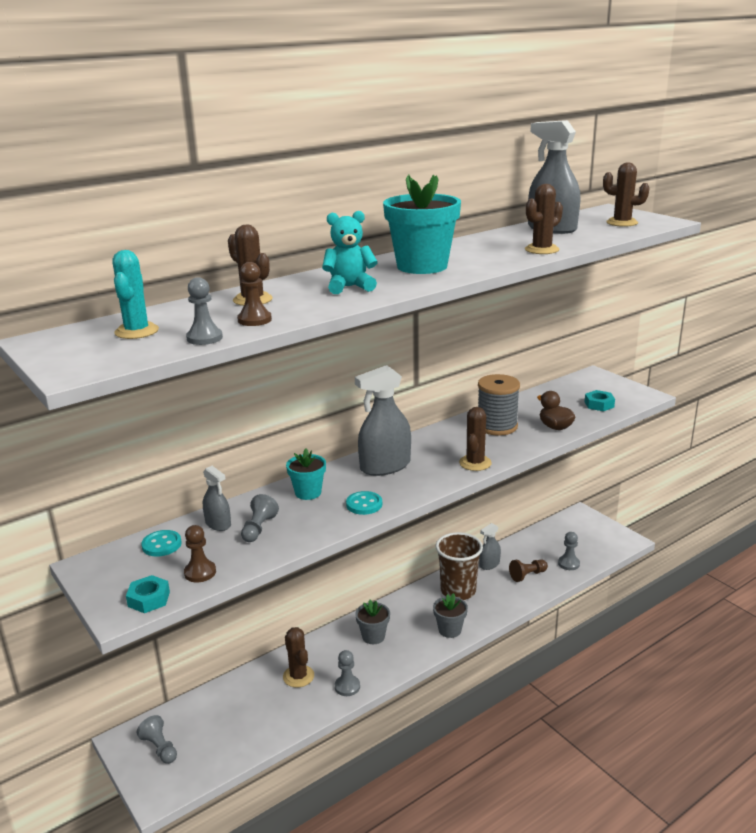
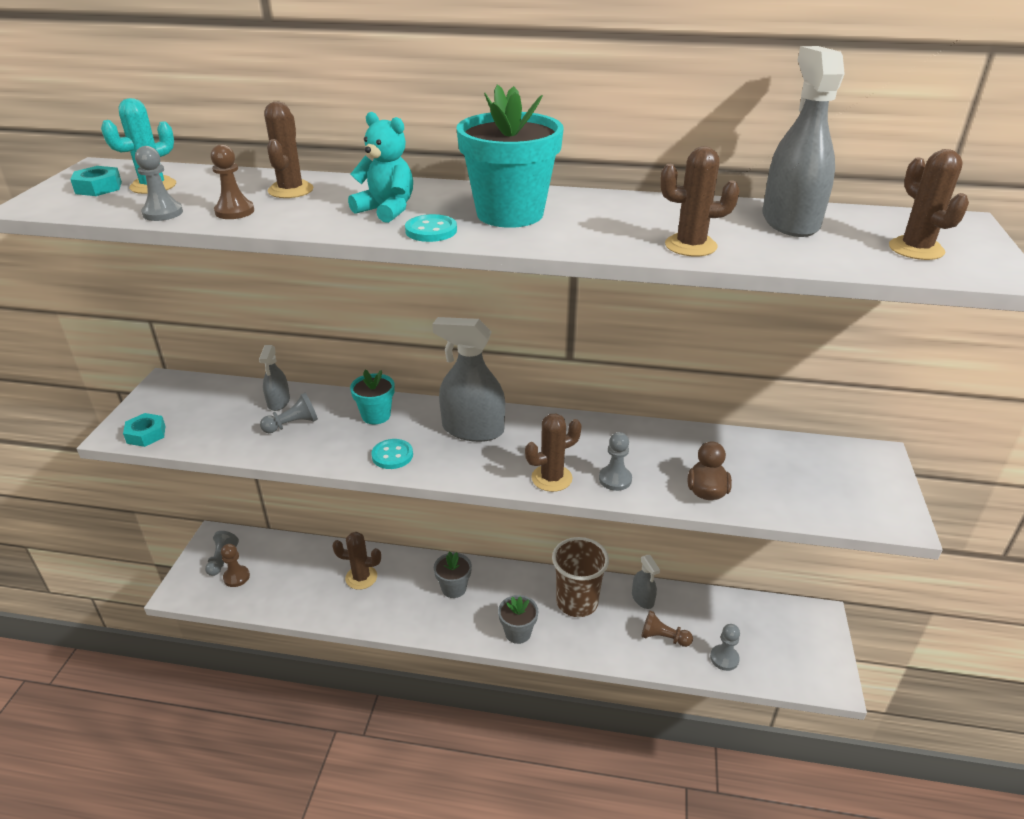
camera: 45 degrees right, 10 degrees up
(161, 545) = (223, 396): turquoise button -> turquoise button (431, 230)
(200, 572) = (202, 435): brown pawn -> brown pawn (236, 577)
(298, 676) = (361, 577): brown cactus -> brown cactus turned 75 degrees clockwise
(347, 686) = (378, 615): grey pawn -> grey pawn (615, 479)
(489, 564) = (642, 598): grey spray bottle -> grey spray bottle turned 120 degrees counterclockwise
(497, 426) = (646, 452): grey spool -> none
(599, 404) = (811, 496): turquoise nut -> turquoise nut (98, 187)

